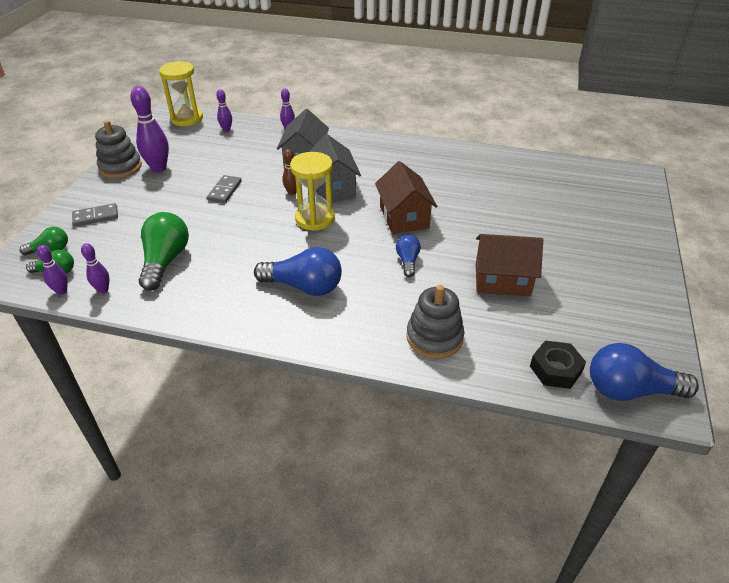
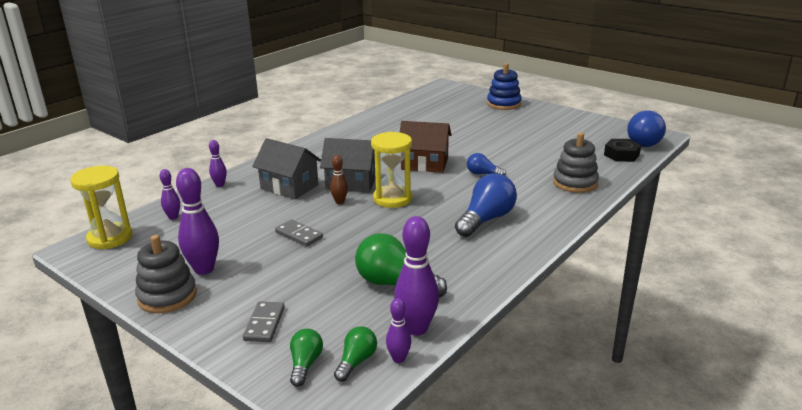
camera: 65 degrees left, 15 degrees down
(103, 290) = (416, 328): purple bowling pin -> purple bowling pin, size x1.85
(502, 280) = (527, 149): brown house -> none
(628, 232) = (503, 104): none -> blue stacking toy

